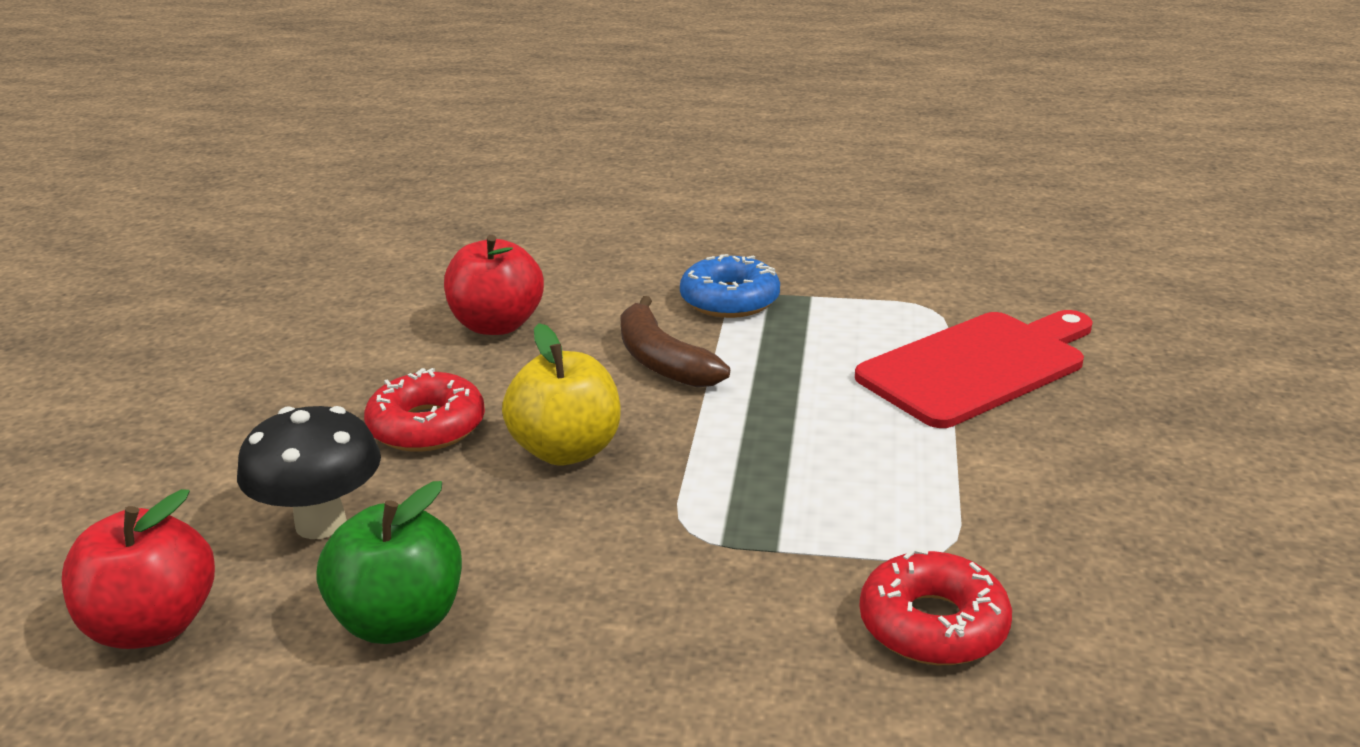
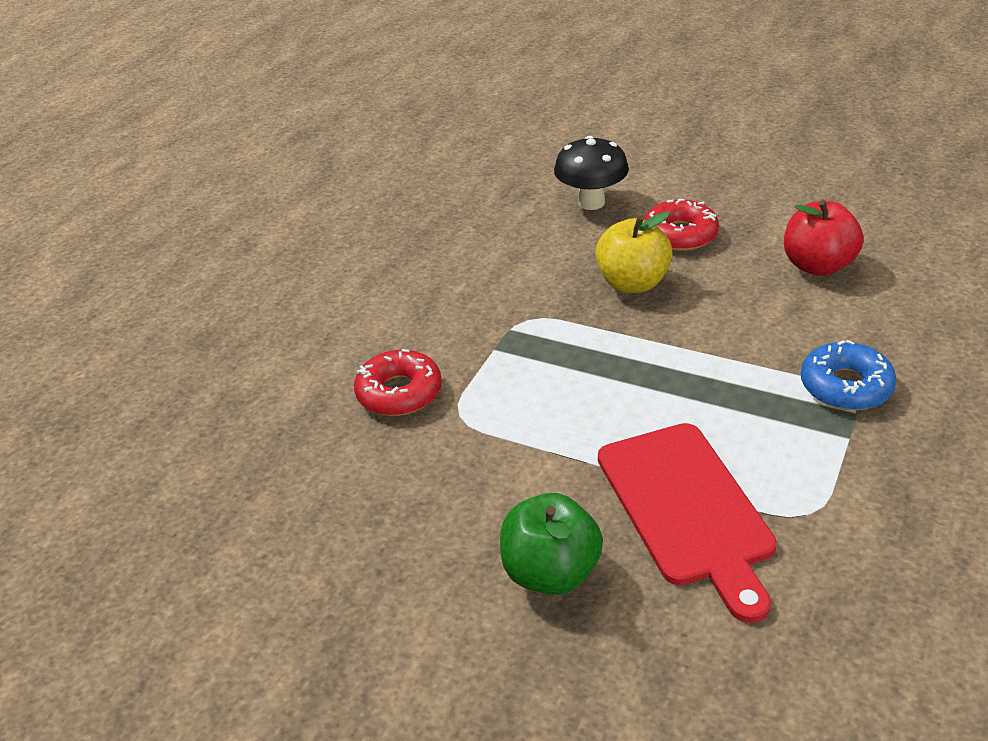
camera: 110 degrees right, 10 degrees up
(152, 626) = (530, 165): red apple -> none
(399, 621) = (499, 225): green apple -> green apple (551, 572)
(662, 361) = (742, 335): brown banana -> none

